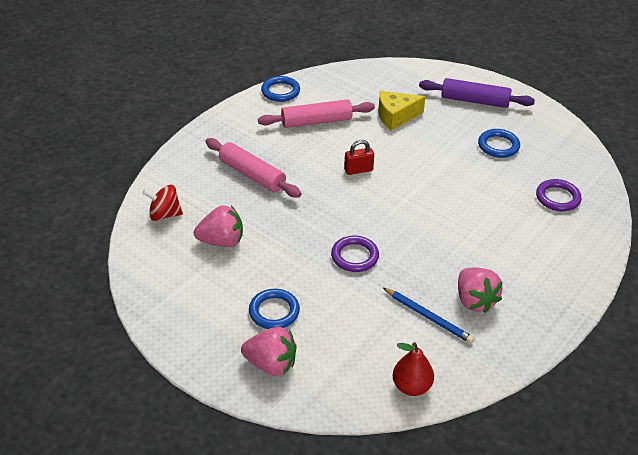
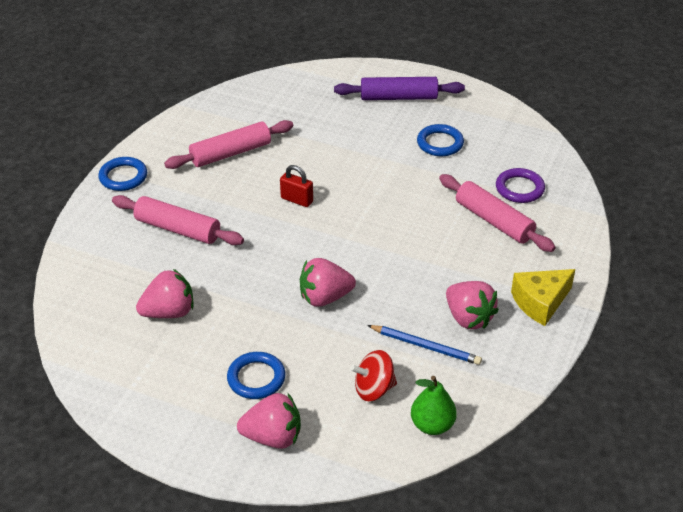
camera: 15 degrees left, 0 degrees up
(164, 214) = (91, 295): red spinning top -> red spinning top (374, 389)
(280, 91) = (177, 125): blue ring -> blue ring (123, 177)
(354, 256) = (325, 297): purple ring -> pink strawberry
(358, 170) = (297, 200): red padlock -> red padlock turned 60 degrees clockwise
(396, 116) = (318, 131): yellow cheese -> yellow cheese (540, 302)
(411, 386) = (432, 425): red pear -> green pear
(525, 221) = (493, 221): none -> pink rolling pin

